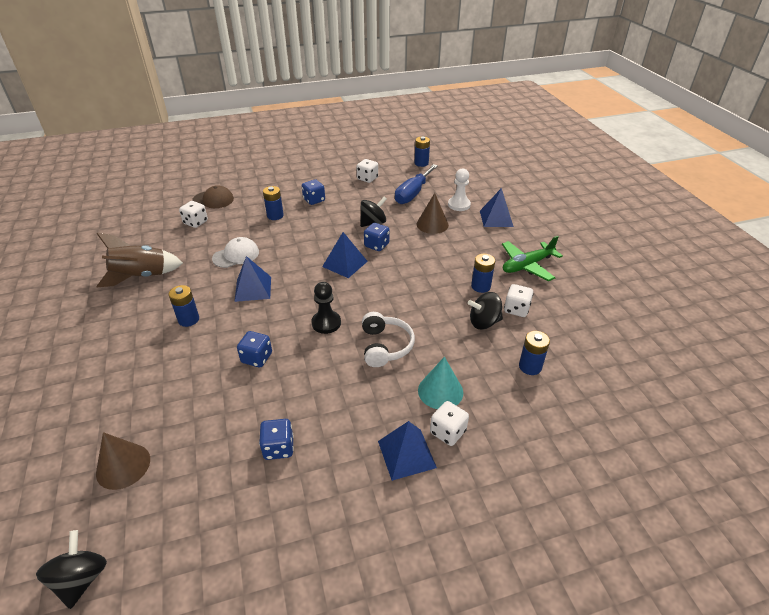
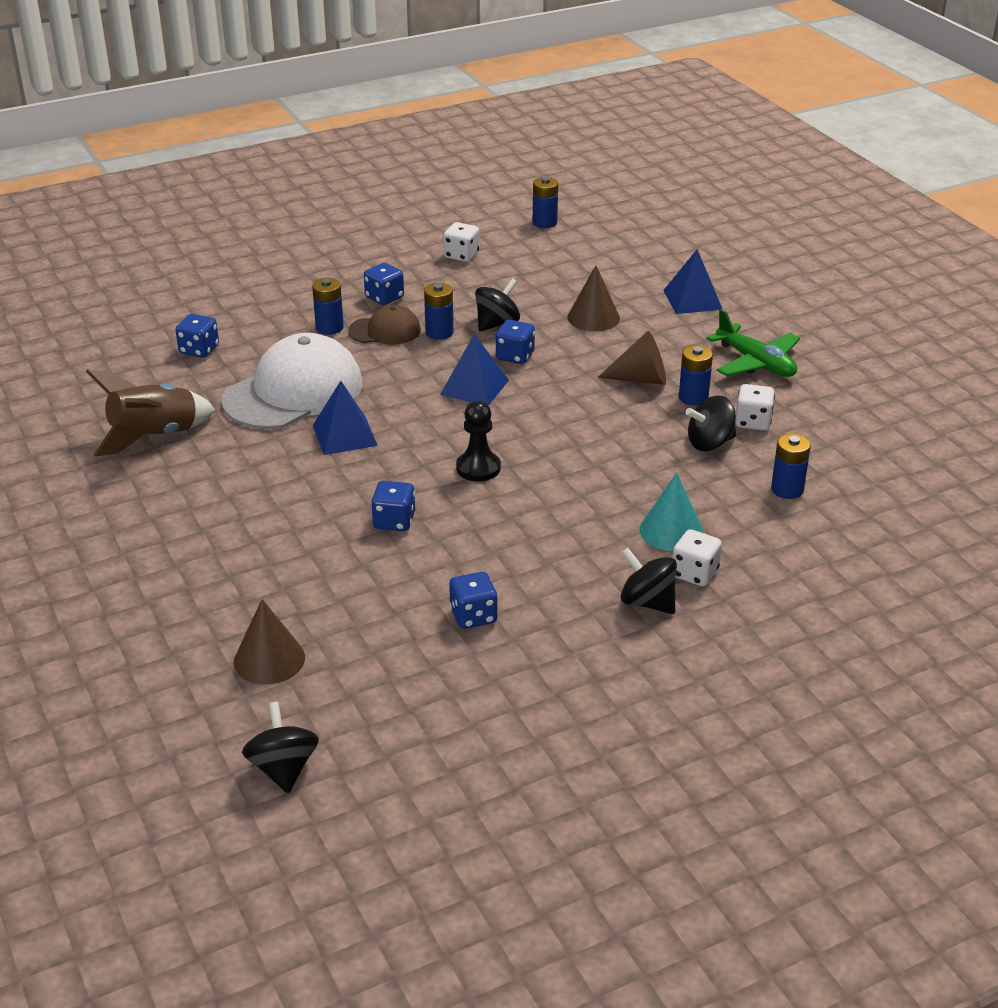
camera: 10 degrees left, 5 degrees down
(188, 319) = (265, 485): blue battery -> blue battery (439, 333)
(195, 222) = (199, 350): white dice -> blue dice
(213, 200) = (210, 312): brown cap -> brown cap (385, 331)
(236, 255) = (293, 392): white cap -> white cap, size x1.93
(385, 346) = (576, 487): white headphones -> none
(406, 454) = (647, 602): blue pyramid -> black spinning top
(413, 194) = (546, 273): blue screwdriver -> none
(450, 269) = (640, 379): none -> brown cone
(459, 205) = (627, 284): white pawn -> none
(527, 265) = (756, 363): green plane -> green plane turned 90 degrees counterclockwise

